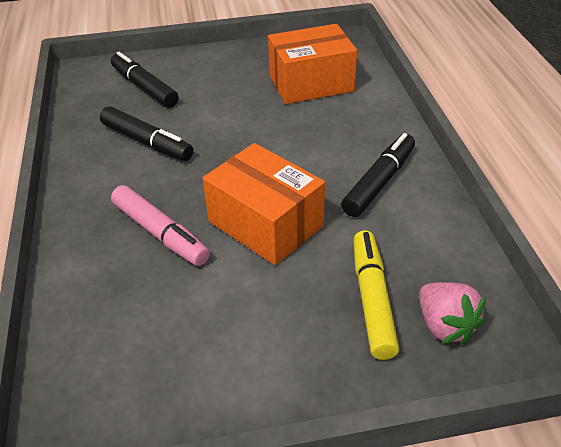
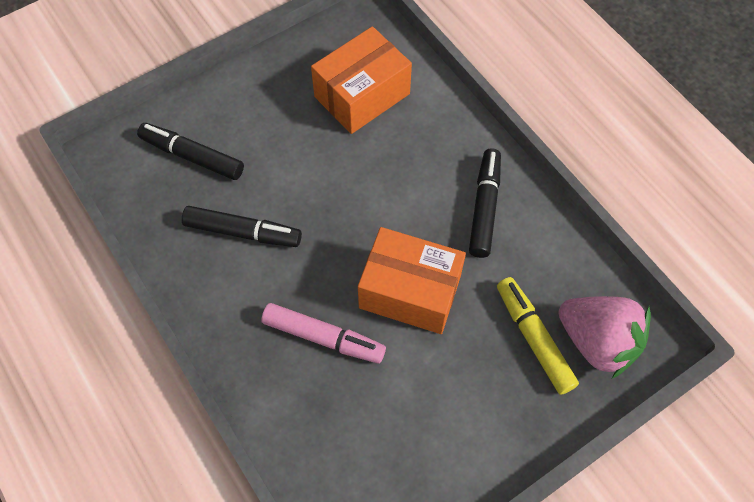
camera: 25 degrees left, 20 degrees up
(445, 326) = (597, 342): pink strawberry -> pink strawberry, size x1.53

